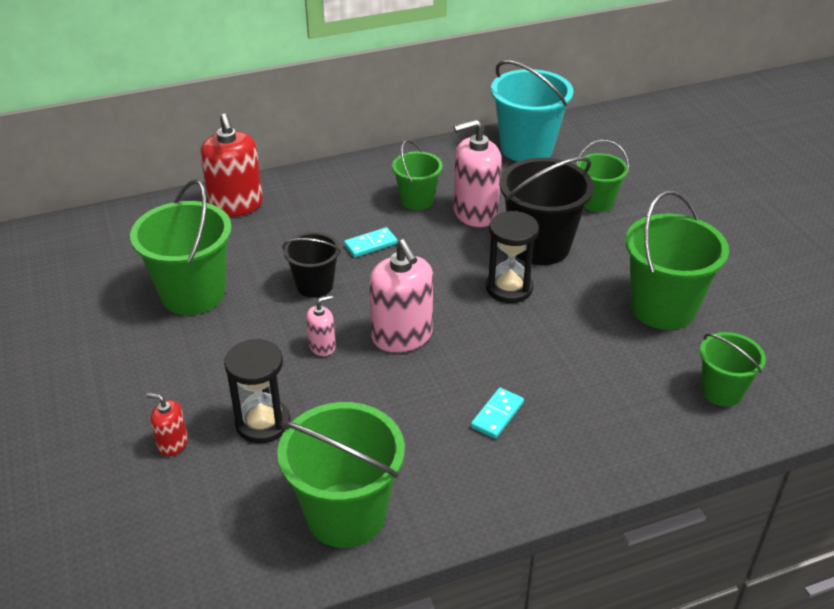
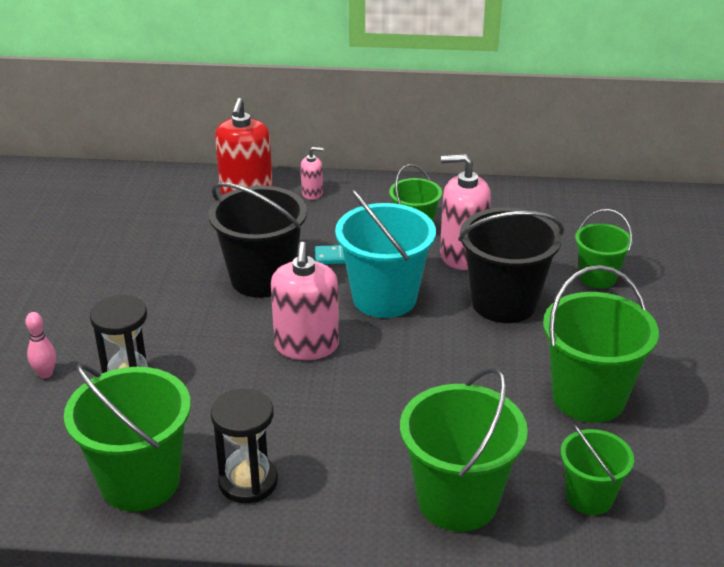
camera: 25 degrees right, 5 degrees down
(173, 444) = (45, 374): red soap dispenser -> pink bowling pin
(193, 294) = (154, 256): green bucket -> green bucket (457, 500)
(314, 285) = (262, 279): black bucket -> black bucket, size x1.71
(322, 346) = (228, 333): pink soap dispenser -> pink soap dispenser (312, 193)
(497, 415) = (341, 443): turquoise domino -> none
(509, 288) = (442, 333): black hourglass -> black hourglass (248, 482)
(526, 148) = (562, 208): turquoise bucket -> turquoise bucket (384, 298)

